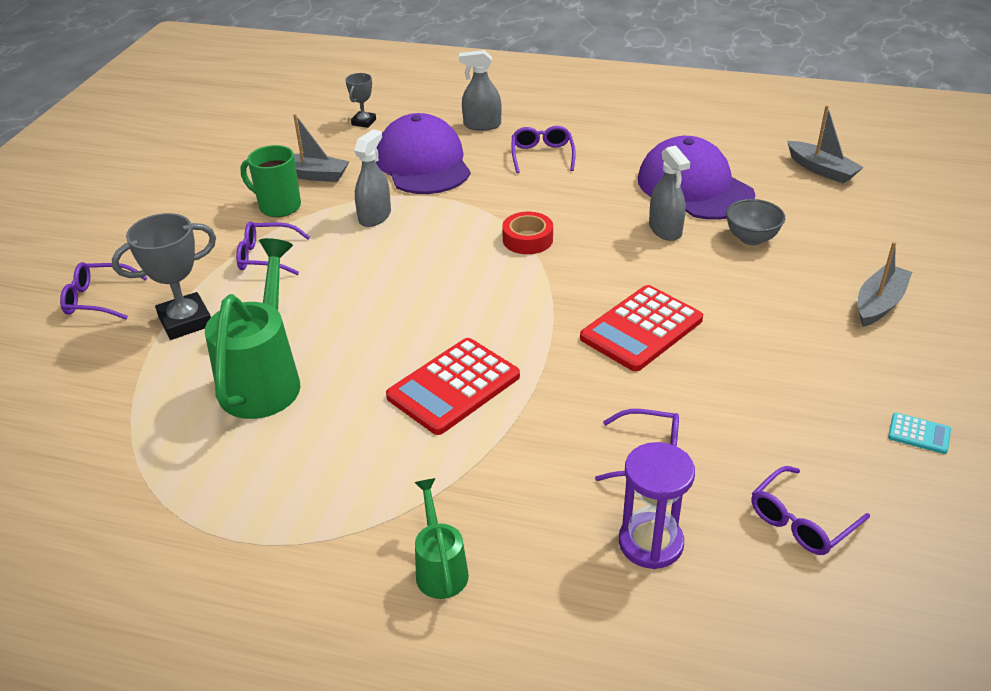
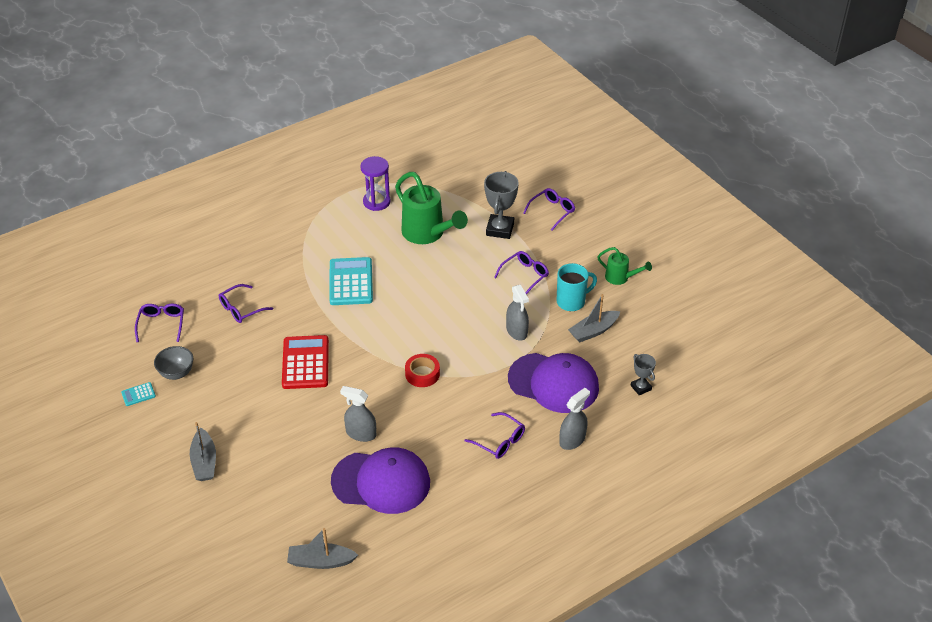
camera: 130 degrees right, 5 degrees up
(278, 206) = (572, 302): green mug -> turquoise mug
(440, 568) = (272, 228): green watering can -> green watering can (620, 278)
(454, 387) = (350, 282): red calculator -> turquoise calculator
(650, 543) = (210, 281): purple hourglass -> purple hourglass (376, 202)
(751, 238) = (309, 462): grey bowl -> grey bowl (176, 373)

